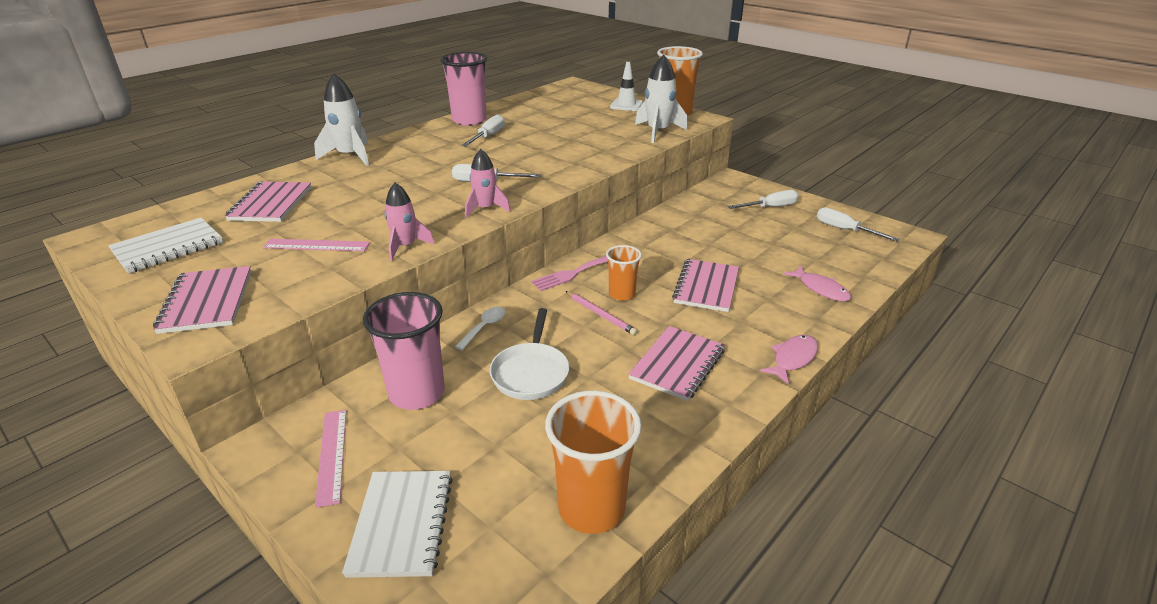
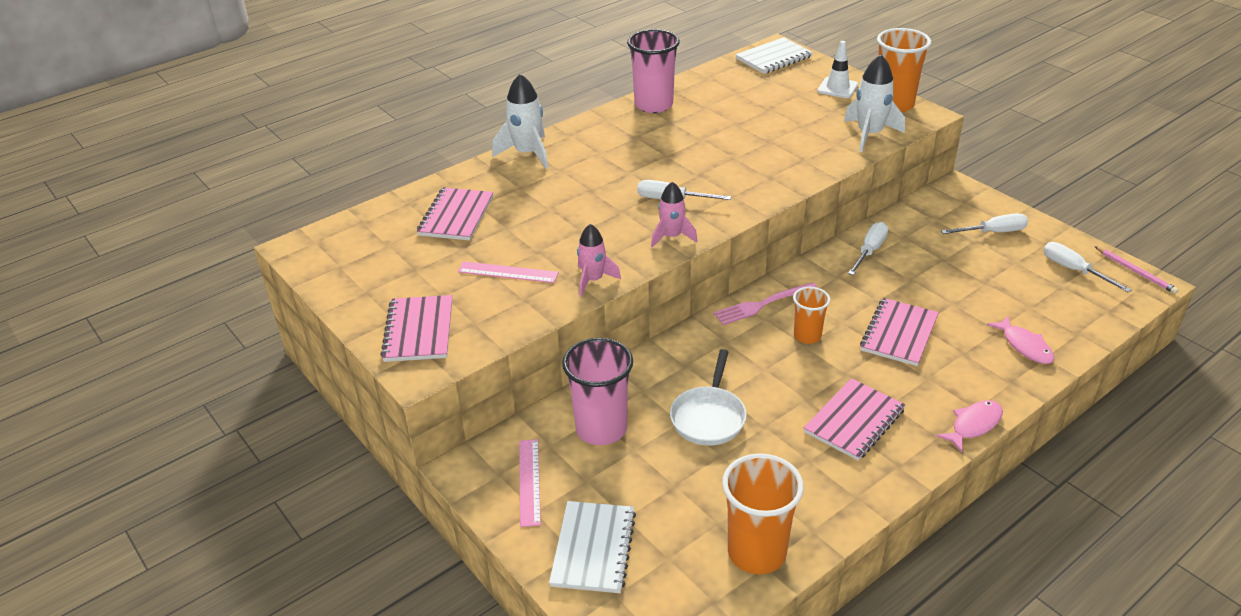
camera: 10 degrees right, 5 degrees up
(168, 247) = (370, 265): white notebook -> white notebook (773, 58)
(484, 327) = (664, 363): white spoon -> none
(488, 136) = (674, 132): white screwdriver -> white screwdriver (869, 251)
(600, 314) = (783, 358): pink pencil -> pink pencil (1135, 272)

